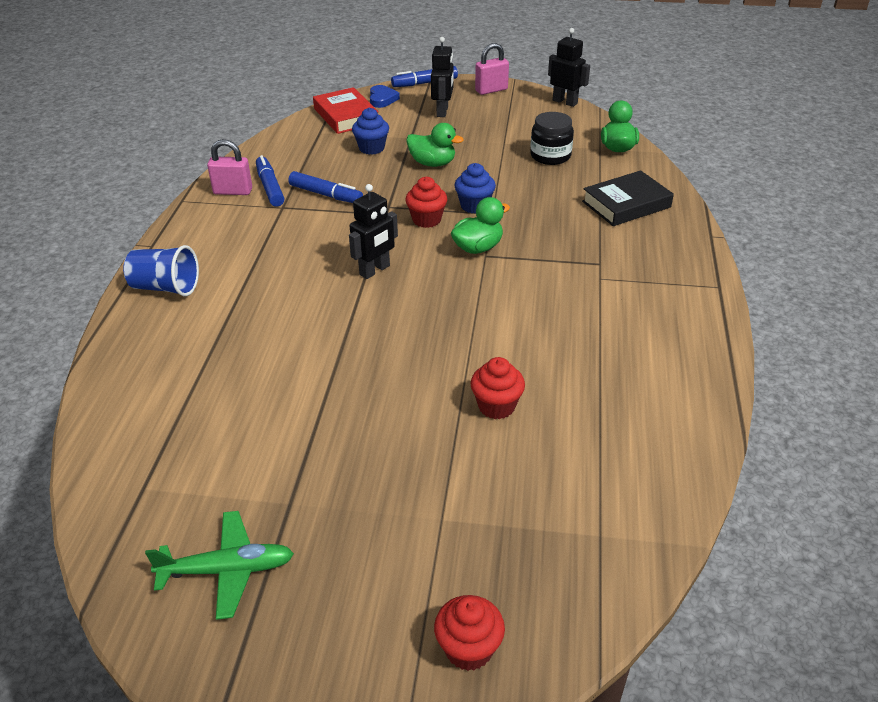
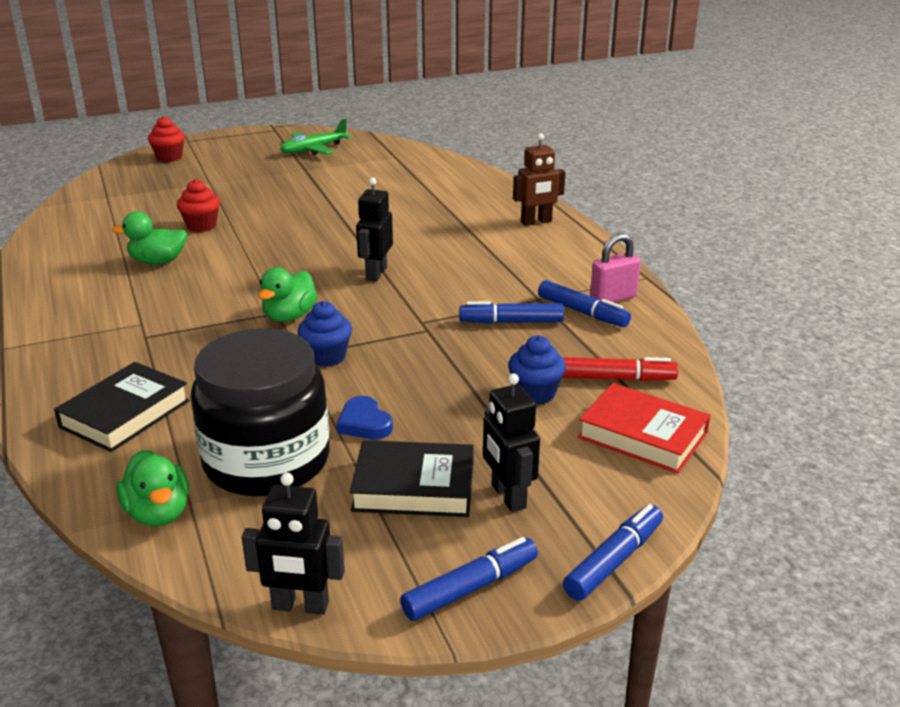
camera: 150 degrees right, 10 degrees down
(165, 287) = (536, 222): blue cup -> brown robot
(315, 143) = (617, 379): none -> red marker
(382, 99) = (635, 490): blue heart -> blue heart (364, 423)
(426, 220) = (369, 327): red cupcake -> none
(432, 163) = (429, 396): green duck -> green duck (158, 262)
(483, 126) = (414, 487): none -> black book
(491, 90) = (470, 588): pink padlock -> blue marker
(550, 156) = (266, 461): black jar -> black jar, size x1.85

